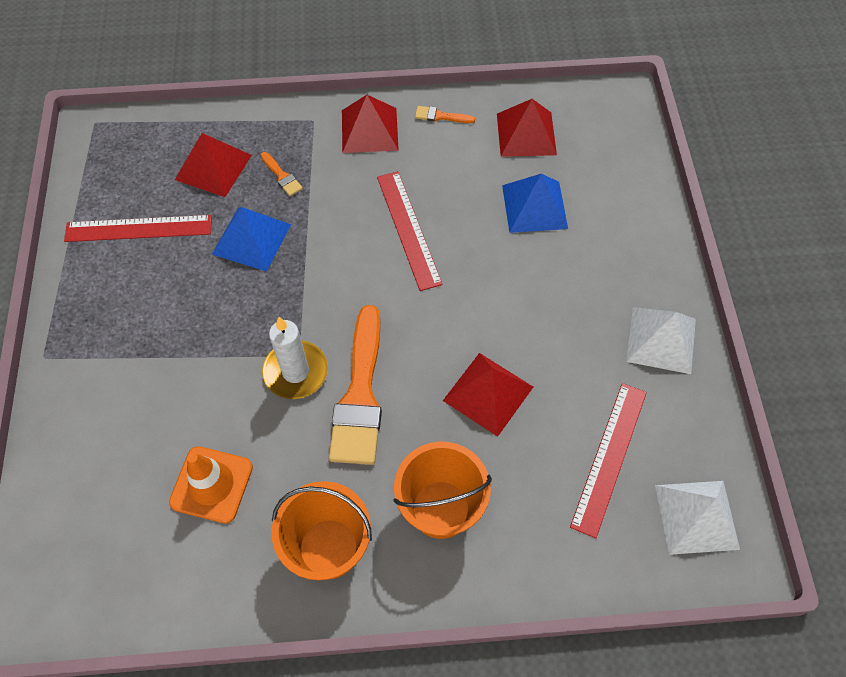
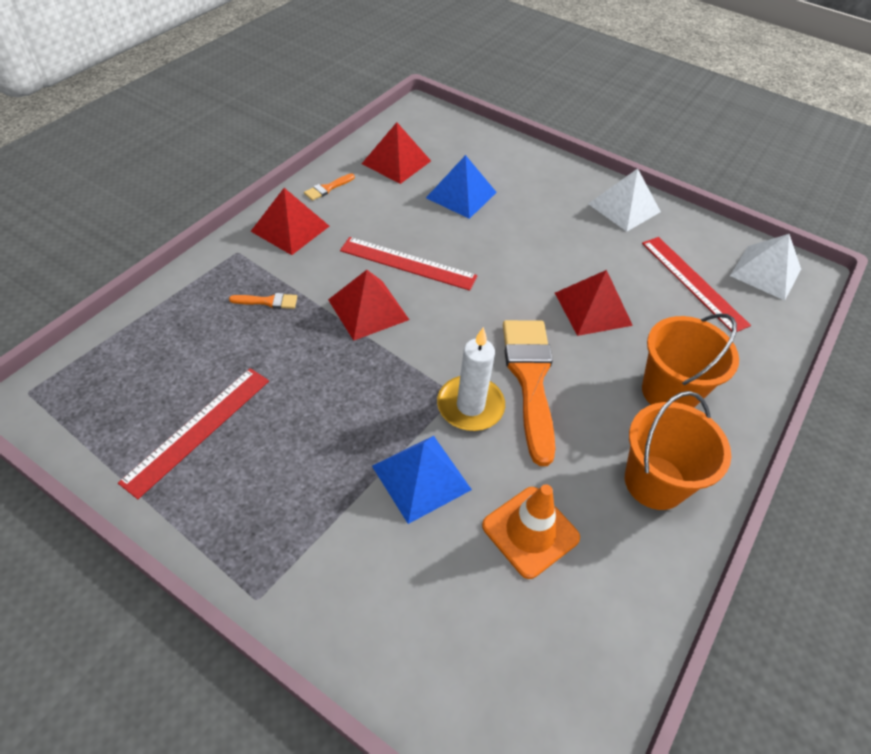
camera: 55 degrees left, 10 degrees down
(213, 167) = (200, 337): red pyramid -> red pyramid (368, 309)
(252, 239) = (307, 357): blue pyramid -> blue pyramid (421, 477)
(360, 395) = (530, 379): orange brush -> orange brush turned 135 degrees counterclockwise

